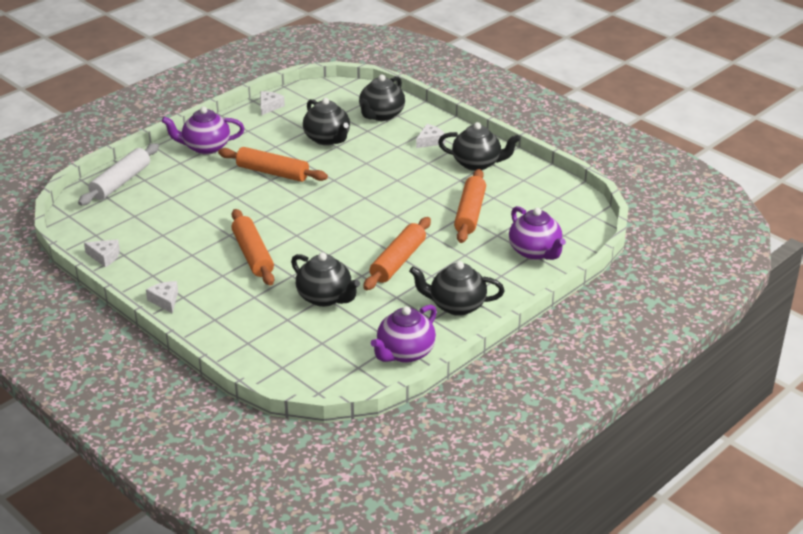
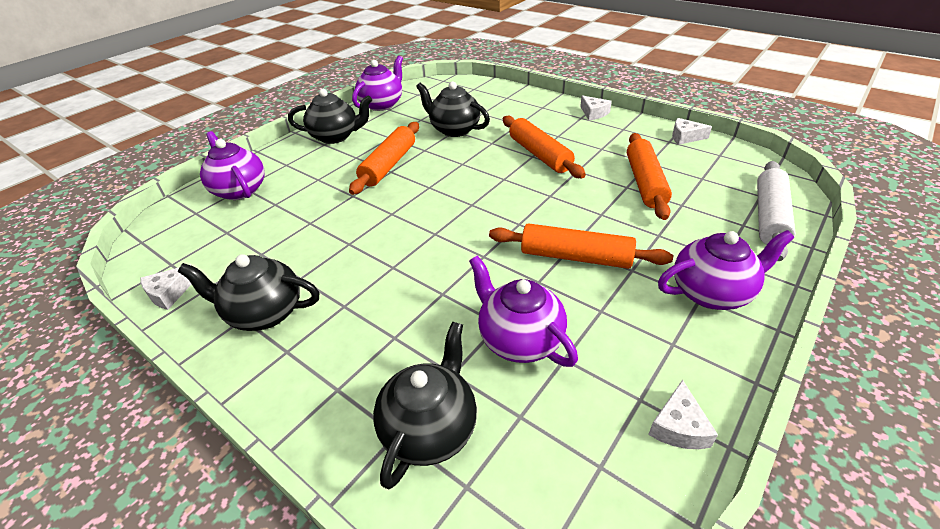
camera: 175 degrees right, 5 degrees up
(327, 139) = (519, 339): black teapot -> purple teapot
(430, 141) = (334, 358): white cheese -> white cheese (169, 293)
(470, 213) = (299, 226): orange rolling pin -> orange rolling pin (644, 182)

